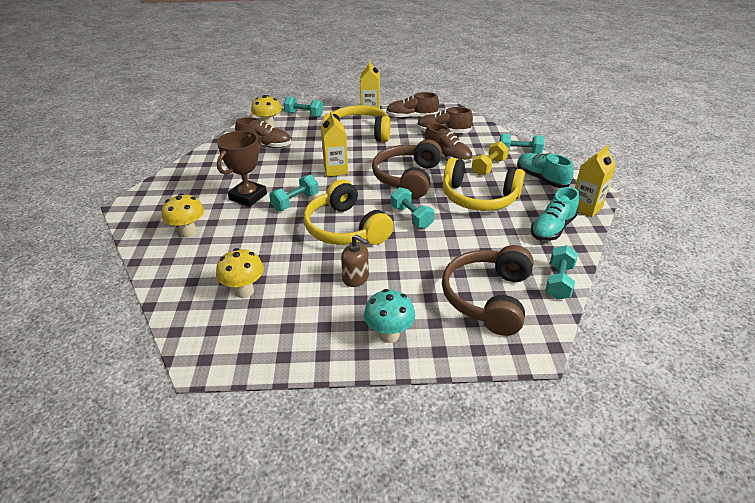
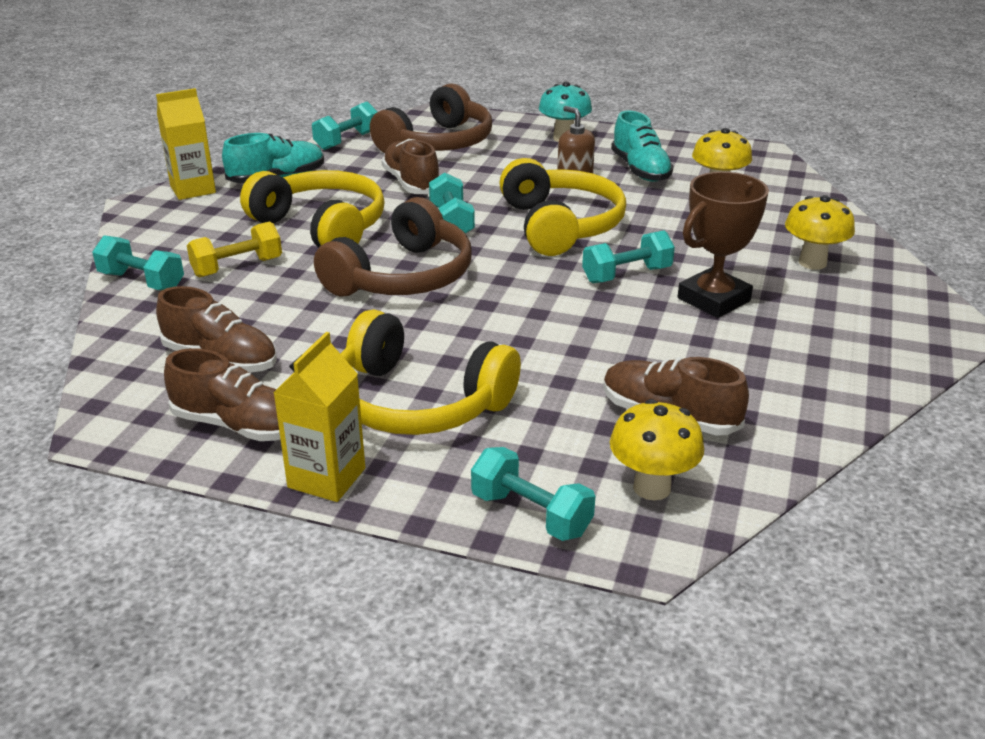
camera: 160 degrees left, 5 degrees down
(335, 170) = (527, 318): yellow carton -> none
(447, 157) = (285, 300): brown shoe -> brown shoe (411, 183)
(541, 179) = (185, 233): turquoise shoe -> turquoise shoe (640, 170)

